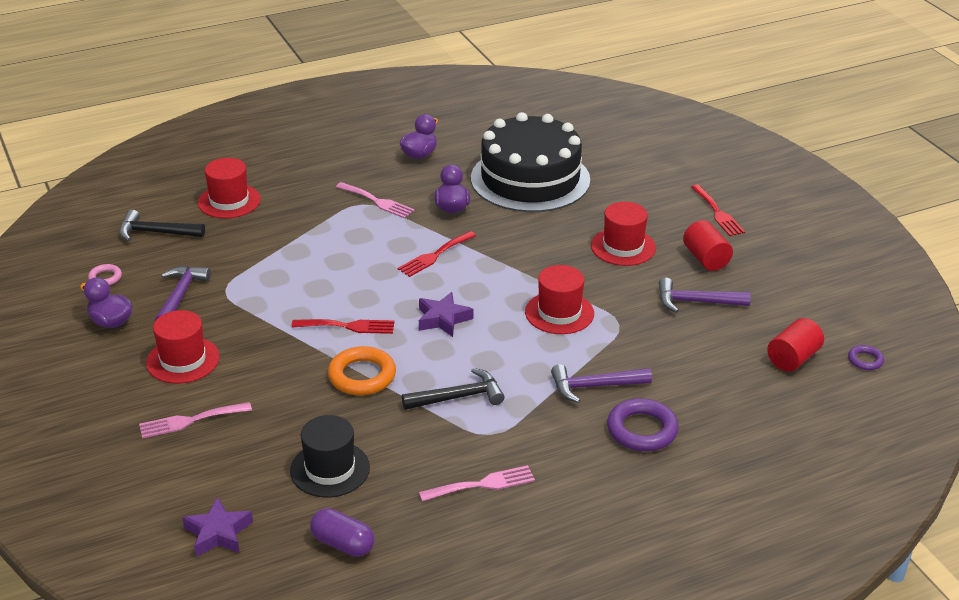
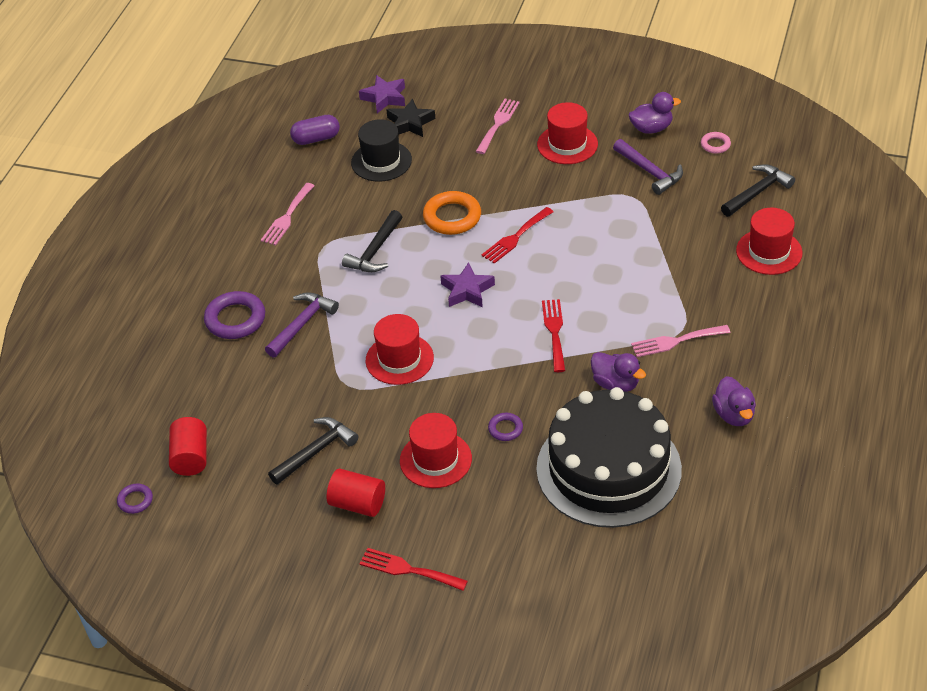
camera: 135 degrees right, 10 degrees up
(246, 485) = (410, 123): none -> black star
(555, 232) = (505, 429): none -> purple ring
(696, 302) = (315, 451): purple hammer -> black hammer

